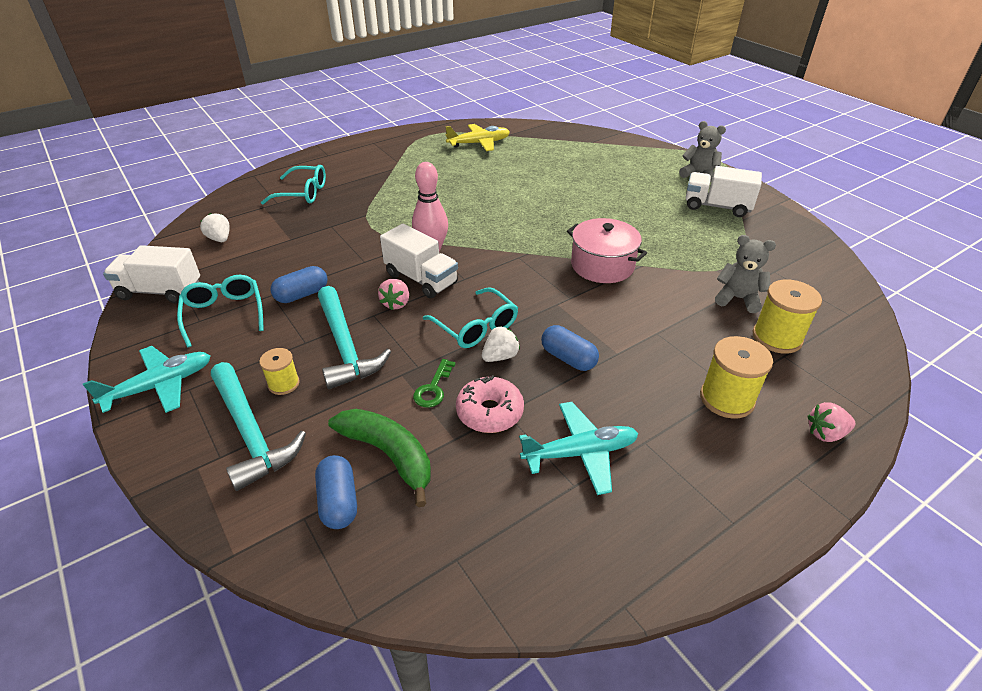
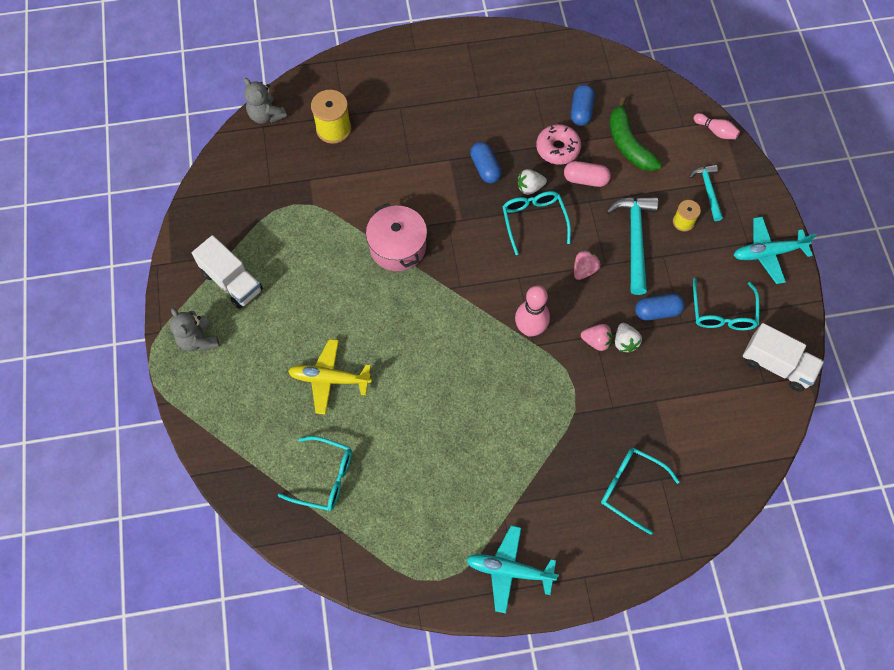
camera: 155 degrees left, 25 degrees up
(220, 239) = (724, 429): white strawberry -> white strawberry (625, 342)
(243, 530) = (715, 131): none -> pink bowling pin
(251, 433) = (708, 190): turquoise hammer -> turquoise hammer, size x0.59
(339, 501) = (663, 127): blue capsule -> blue capsule (581, 111)
(421, 279) = (554, 291): white truck -> none
(433, 388) = (585, 179): green key -> pink capsule
(479, 143) = (387, 523): yellow plane -> yellow plane (329, 379)
(538, 148) = (324, 477): none -> turquoise glasses
(580, 453) = (519, 104): turquoise plane -> turquoise plane (509, 570)
(726, 399) = (409, 102): yellow spool -> none
(737, 299) = (325, 170): grey teddy bear -> grey teddy bear (266, 115)
(825, 433) = (374, 62): pink strawberry -> pink strawberry (596, 341)

